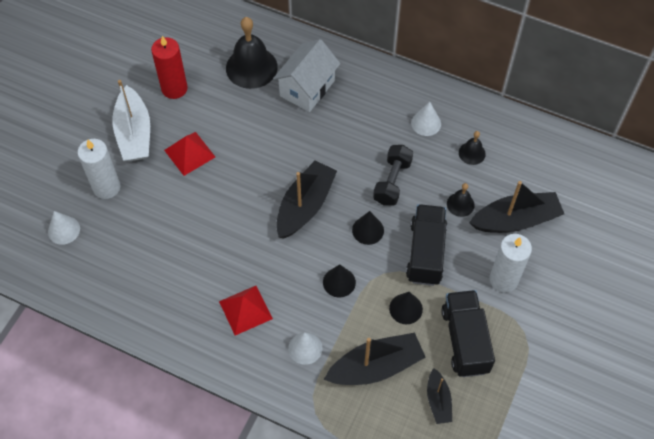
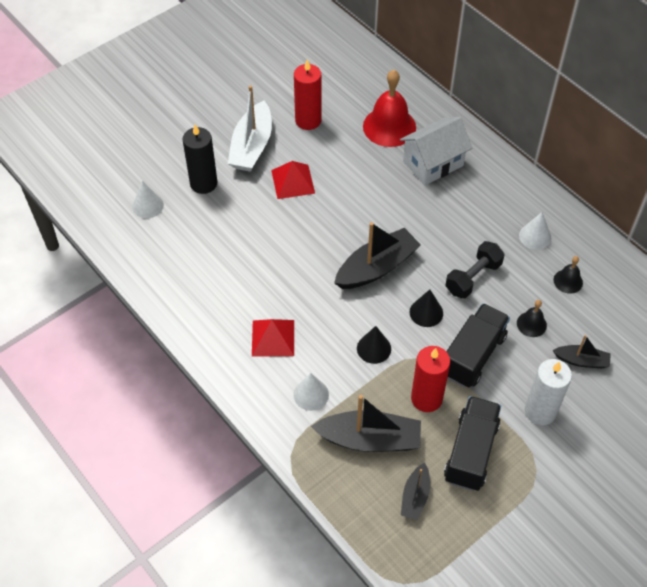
camera: 25 degrees right, 5 degrees down
(106, 187) = (203, 183): white candle -> black candle
(251, 67) = (389, 126): black bell -> red bell
(405, 308) = (426, 398): black cone -> red candle
(515, 220) = (581, 361): black boat -> black boat, size x0.55

